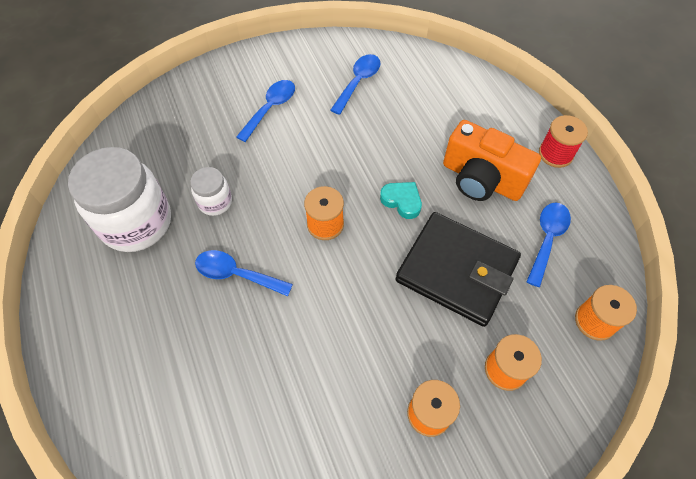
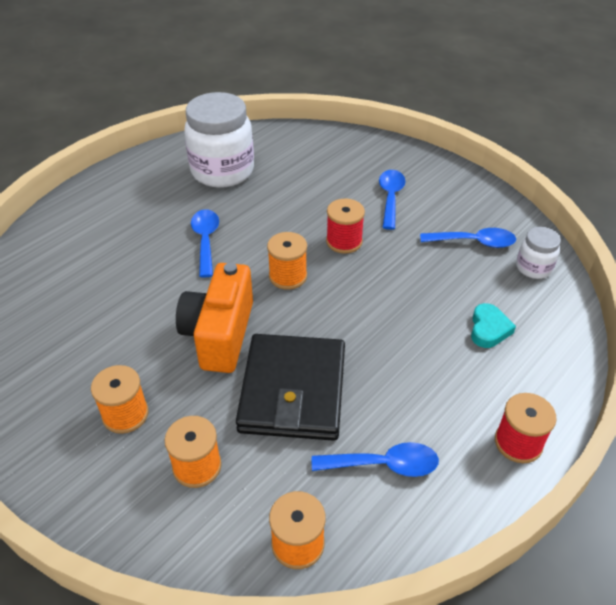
camera: 65 degrees right, 15 degrees down
(215, 202) = (268, 203): white jar -> white jar (533, 268)
(270, 108) = (390, 198): blue spoon -> blue spoon turned 90 degrees counterclockwise
(305, 165) = (344, 241): none -> red spool
(402, 201) = (350, 321): turquoise heart -> turquoise heart (489, 329)
(481, 179) = (425, 379): orange camera -> orange camera (220, 334)

